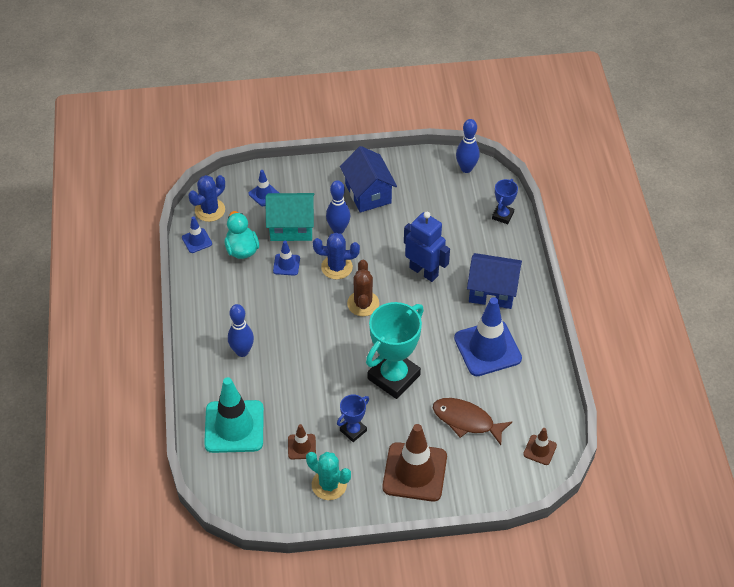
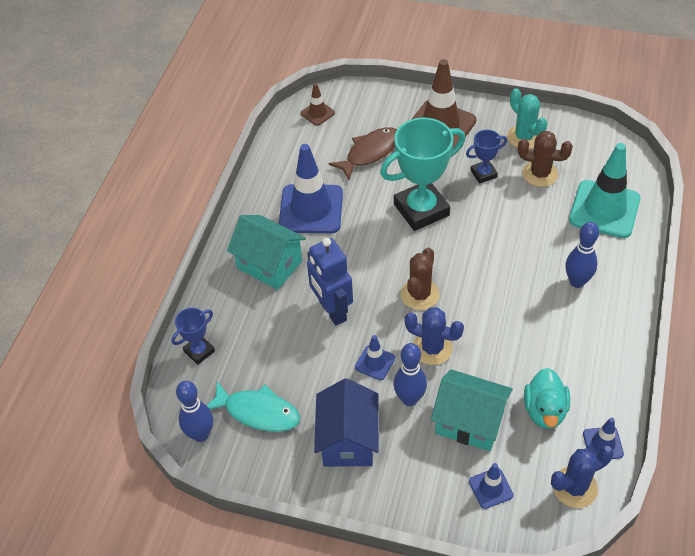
camera: 155 degrees left, 0 degrees up
(286, 265) = (493, 371): blue traffic cone -> blue traffic cone (375, 363)
(301, 446) = (540, 174): brown traffic cone -> brown cactus
(437, 191) = (257, 412): none -> turquoise fish
(466, 421) = (370, 153): brown fish -> brown fish turned 90 degrees counterclockwise
(492, 291) = (269, 265): blue house -> turquoise house

